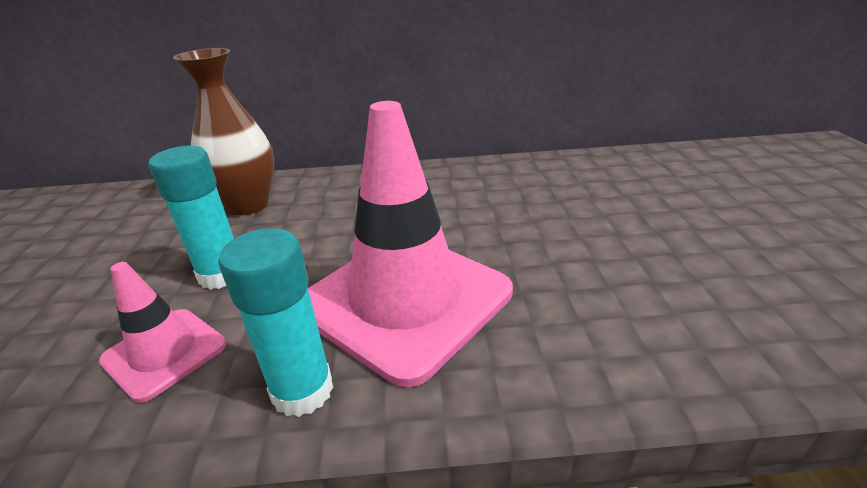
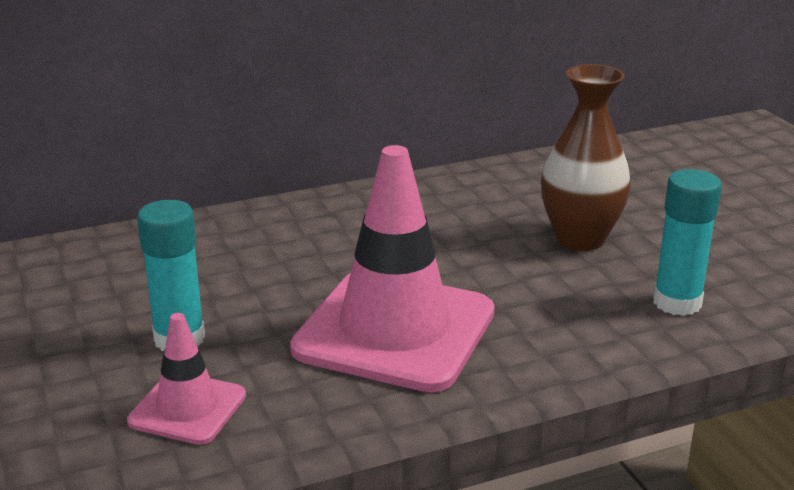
camera: 20 degrees left, 5 degrees down
(248, 205) = (137, 265): brown vase -> brown vase (580, 239)
(302, 391) = (349, 409): turquoise glue stick -> turquoise glue stick (677, 302)

